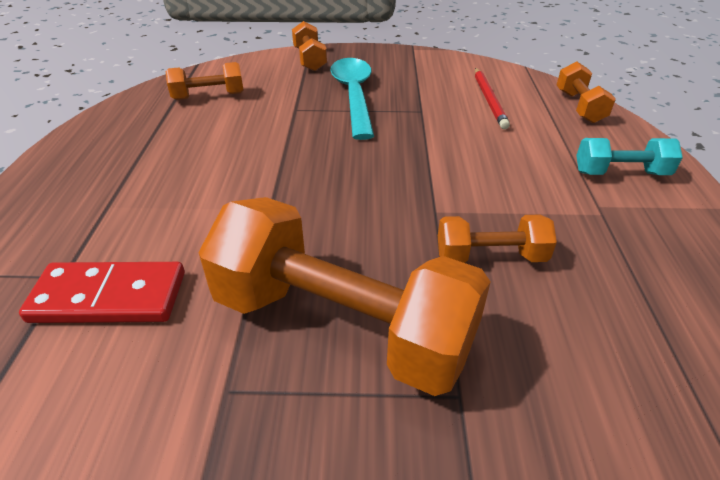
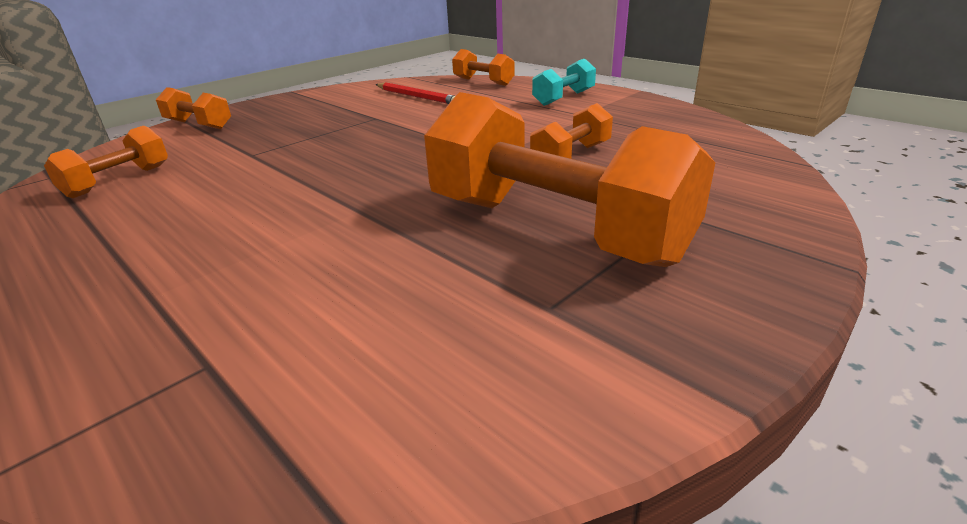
camera: 45 degrees left, 10 degrees down
(109, 297) = (309, 338): red domino -> none
(342, 325) = (553, 229): orange dumbbell -> orange dumbbell turned 60 degrees clockwise
(354, 96) = (297, 129): turquoise spoon -> none

